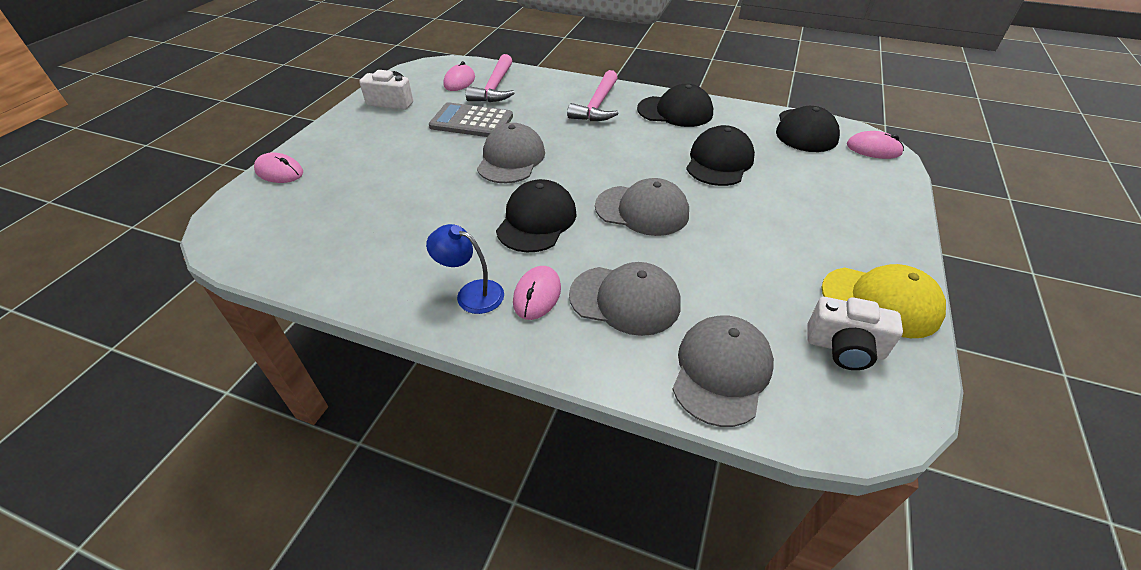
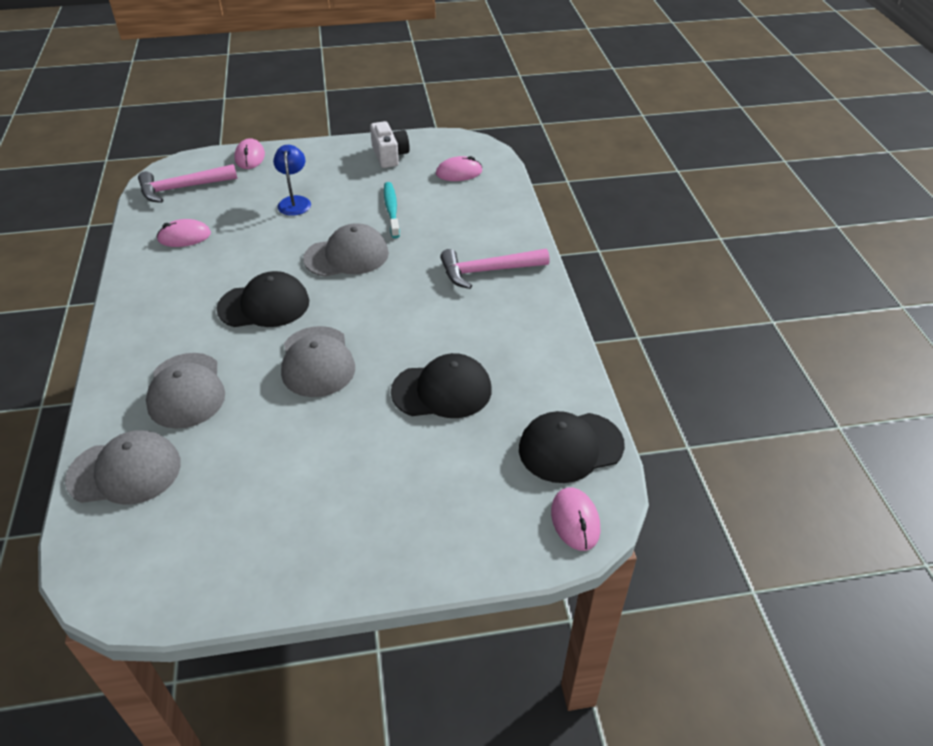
camera: 60 degrees right, 0 degrees up
(471, 122) = (391, 210): grey calculator -> turquoise toothbrush
(471, 293) = (157, 308): blue lamp -> blue lamp (295, 201)
(495, 88) = (465, 197): pink hammer -> pink hammer (182, 188)
(537, 295) = (170, 341): pink mouse -> pink mouse (184, 237)
(675, 111) = (524, 329): black cap -> none
(844, 348) = (184, 548): white camera -> none
(881, 301) = (263, 567): yellow cap -> none

